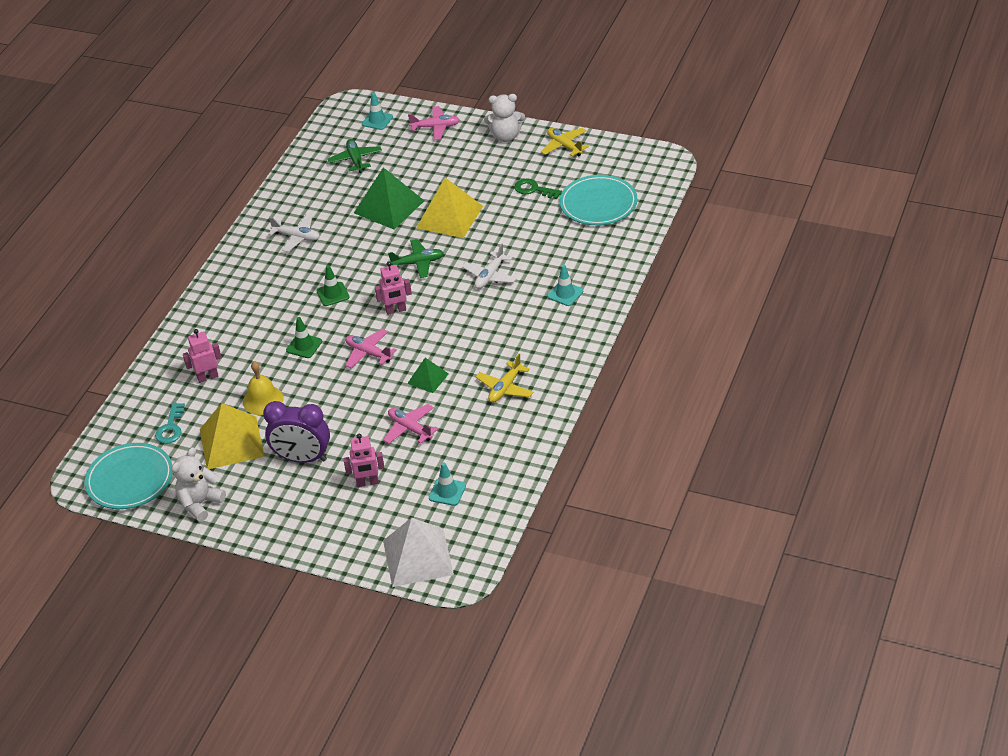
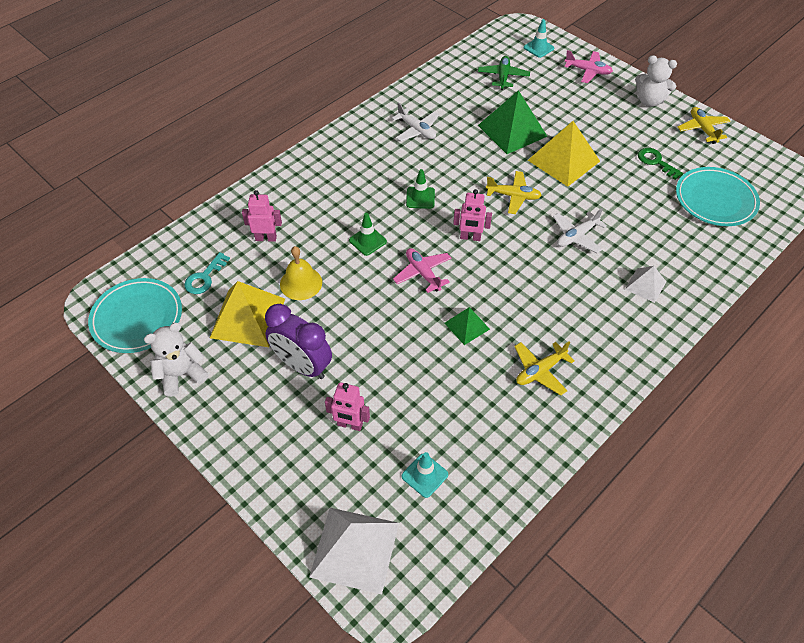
camera: 20 degrees right, 10 degrees up
(410, 428) = (422, 377): pink plane -> none
(418, 263) = (513, 196): green plane -> yellow plane
(565, 294) = (645, 285): turquoise traffic cone -> white pyramid

